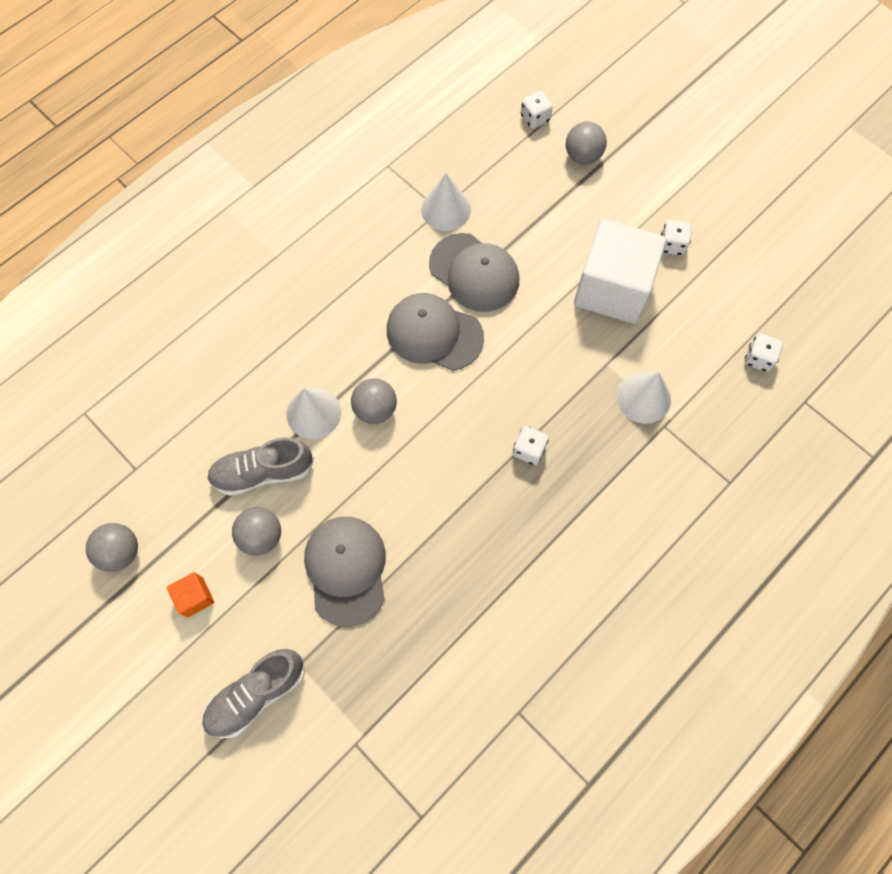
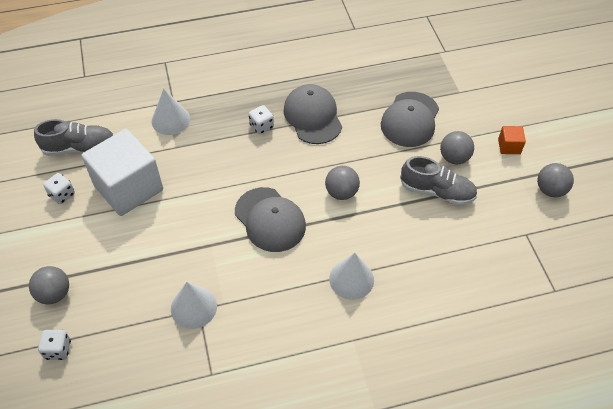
camera: 150 degrees left, 15 degrees down
(256, 694) = (489, 90): grey shoe -> grey shoe (79, 147)
(313, 413) = (384, 210): white cone -> white cone (351, 279)
(474, 273) = (211, 246): grey cap -> grey cap (313, 116)
(758, 358) = (84, 107): white dice -> none

